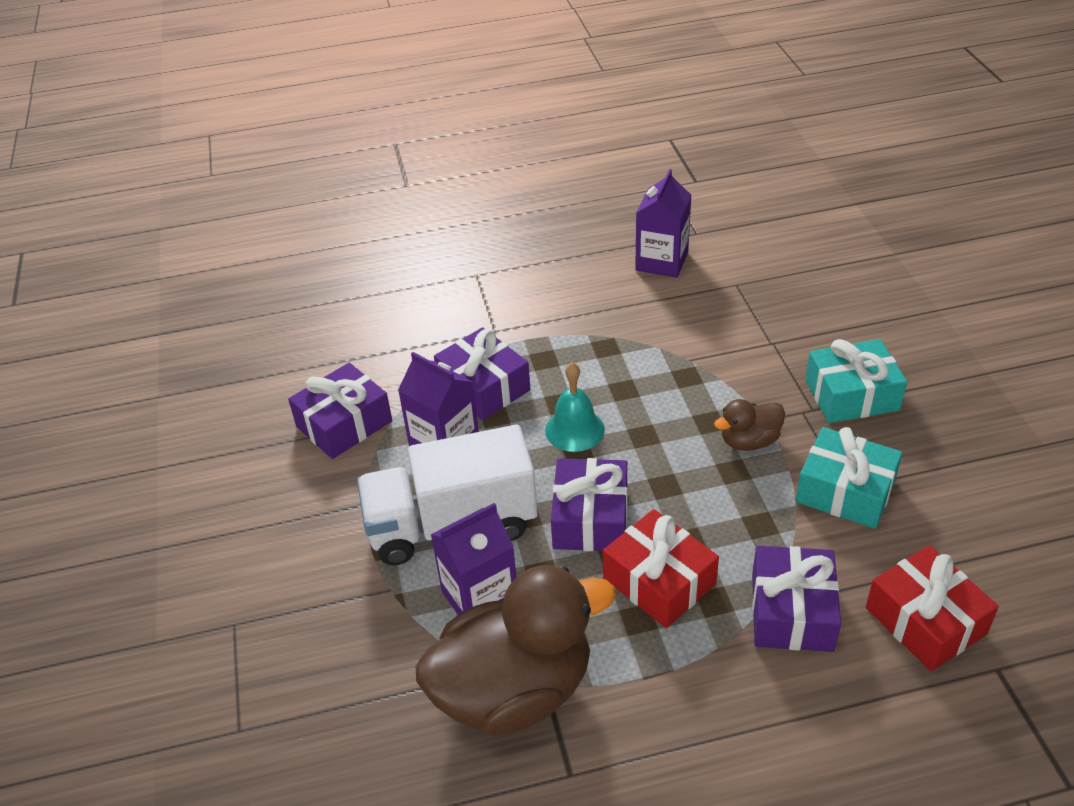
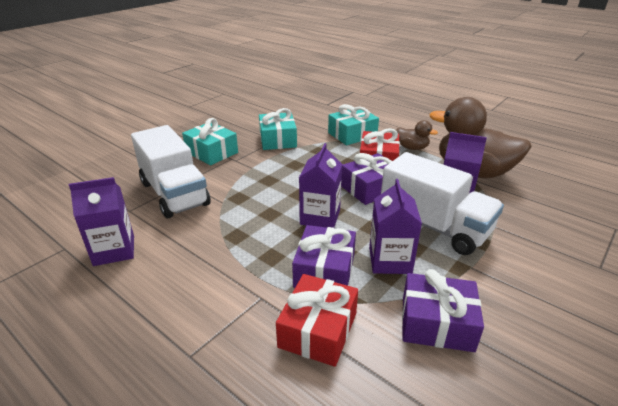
camera: 130 degrees left, 10 degrees down
(574, 429) = (320, 217): turquoise bell -> purple carton
(747, 326) = (174, 193): none -> white truck
(749, 441) = (271, 166): brown duck -> brown duck (412, 148)
(792, 612) = (352, 134): purple gift -> turquoise gift
(925, 621) = (323, 115): red gift -> red gift (318, 330)

